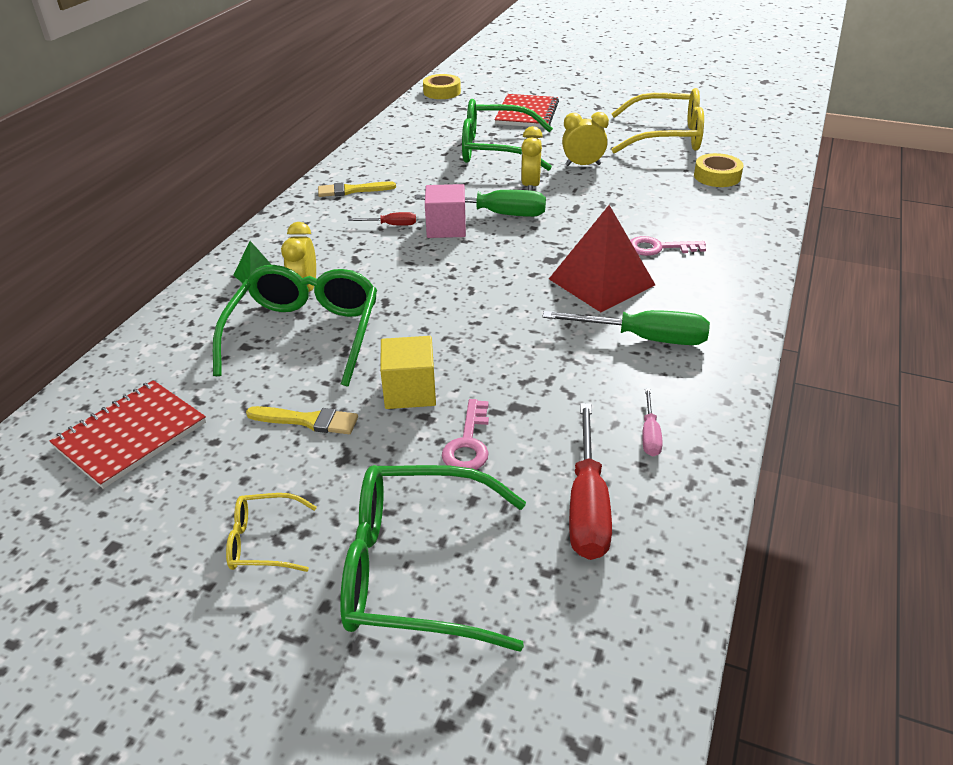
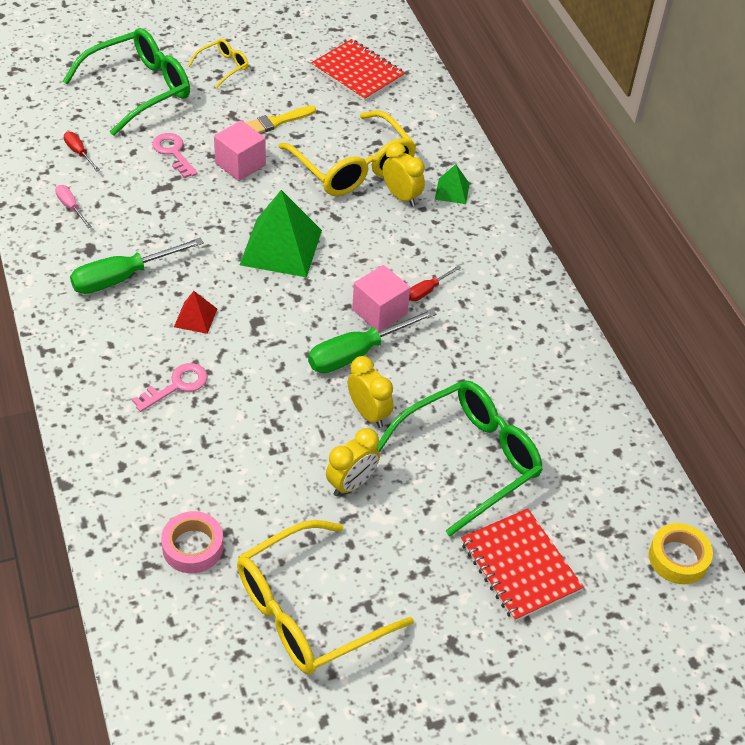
camera: 135 degrees right, 10 degrees up
(131, 435) = (358, 72): red notebook -> red notebook turned 45 degrees counterclockwise
(305, 334) = (353, 167): green glasses -> yellow glasses
(352, 190) = (518, 314): yellow brush -> none
(410, 391) = (240, 164): yellow cube -> pink cube
(466, 299) = (281, 247): none -> green pyramid
(587, 505) = (79, 153): red screwdriver -> red screwdriver, size x0.51
(601, 282) = (195, 317): red pyramid -> red pyramid, size x0.49
(717, 176) = (193, 547): yellow tape -> pink tape

